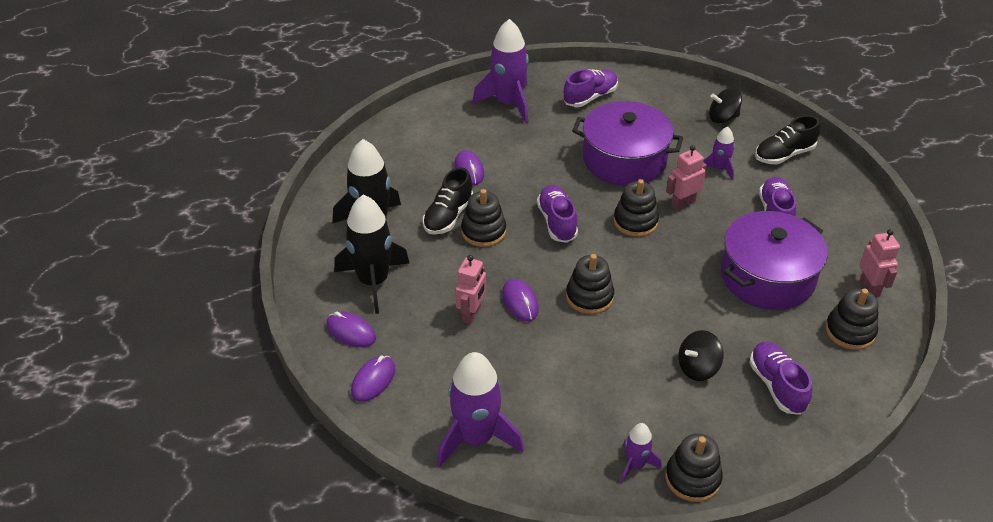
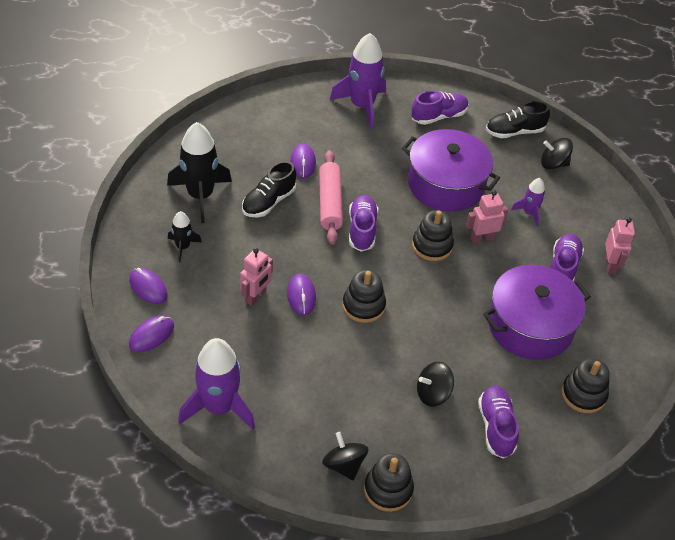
camera: 10 degrees right, 5 degrees up
(373, 281) = (183, 247): black rocket -> black rocket, size x0.51
(483, 231) = (294, 223): black stacking toy -> none
(513, 203) = (330, 203): none -> pink rolling pin
(635, 465) = (344, 465): purple rocket -> black spinning top
(784, 154) = (595, 213): black shoe -> black shoe (514, 132)
(870, 288) = (619, 359): pink robot -> pink robot (610, 265)

